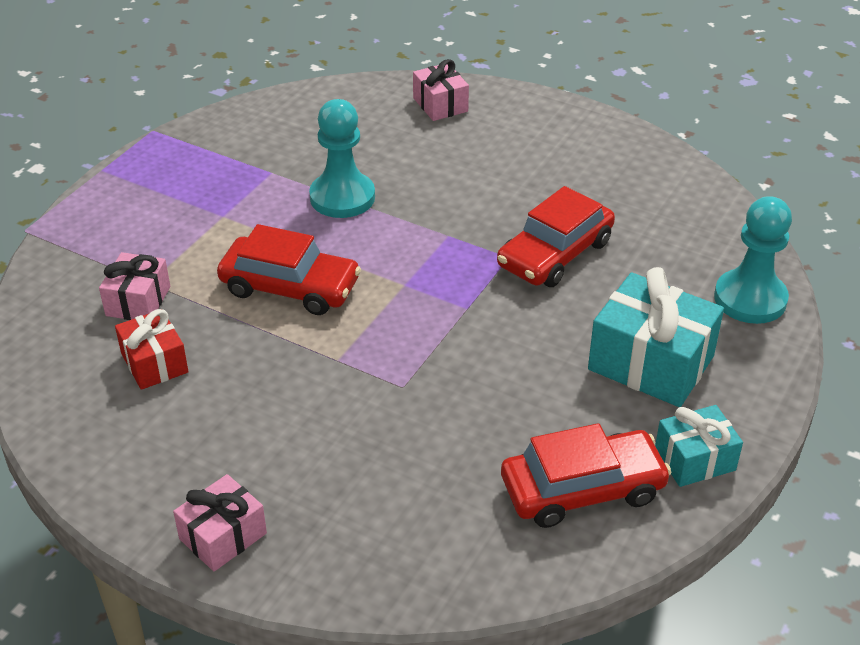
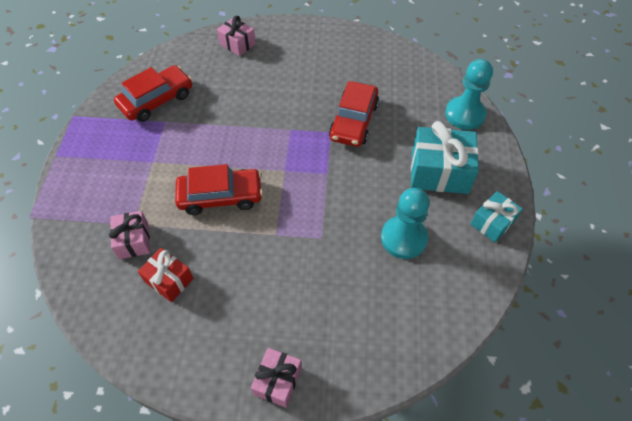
camera: 25 degrees left, 15 degrees up
(342, 197) = (216, 124): turquoise pawn -> turquoise pawn (403, 238)
(582, 489) = (449, 264): red car -> red car (156, 100)

